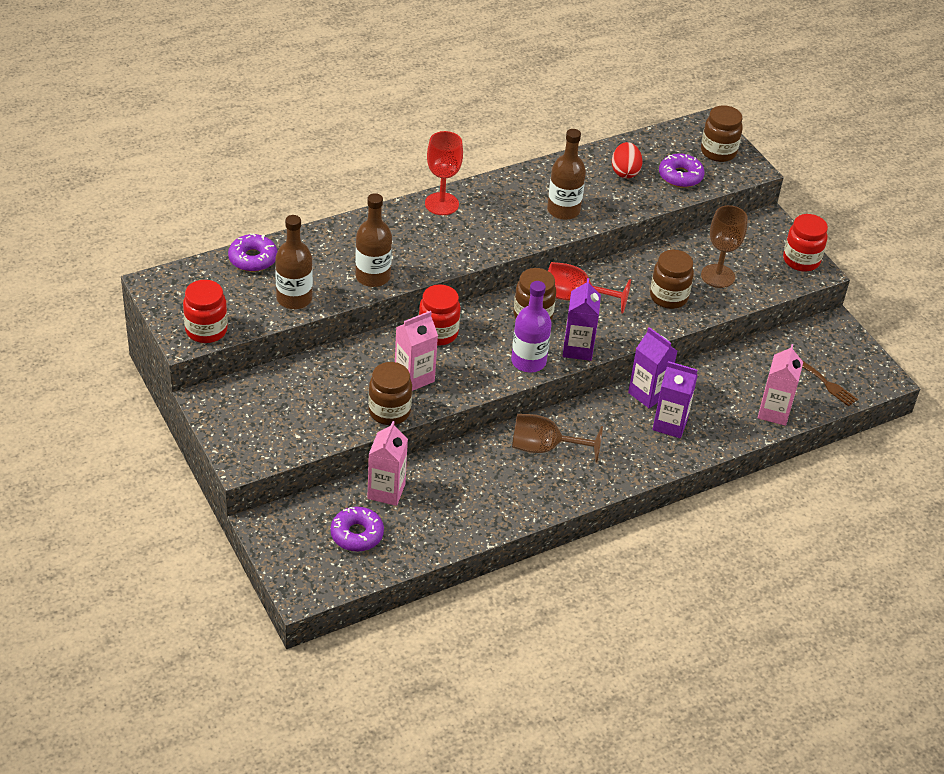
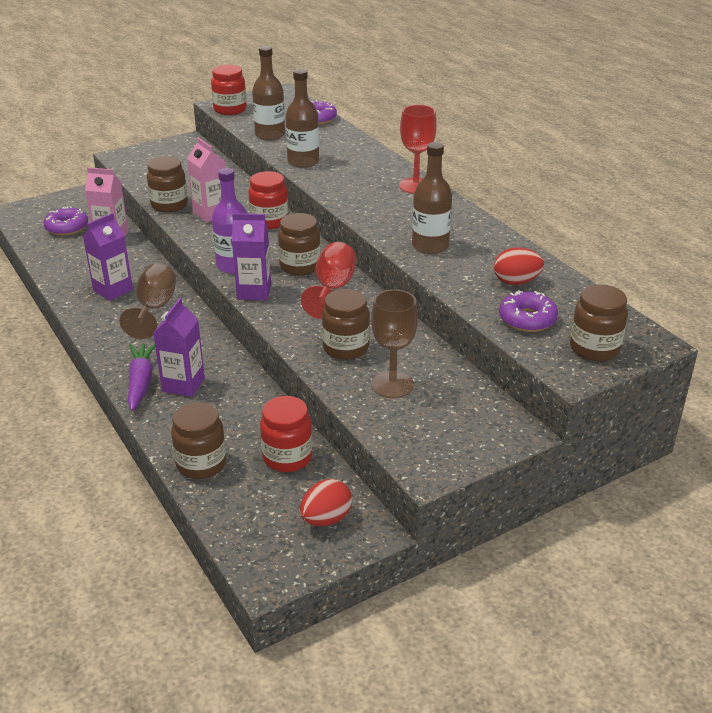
camera: 90 degrees right, 10 degrees down
(648, 394) = (230, 370): purple carton -> purple carton (113, 290)
(667, 453) = (141, 382): none -> purple carrot
(774, 412) = (201, 464): pink carton -> brown jar
(801, 260) = (444, 457): red jar -> red jar (287, 457)
(826, 346) = (326, 519): none -> red egg
(827, 384) = (253, 515): brown fork -> none

